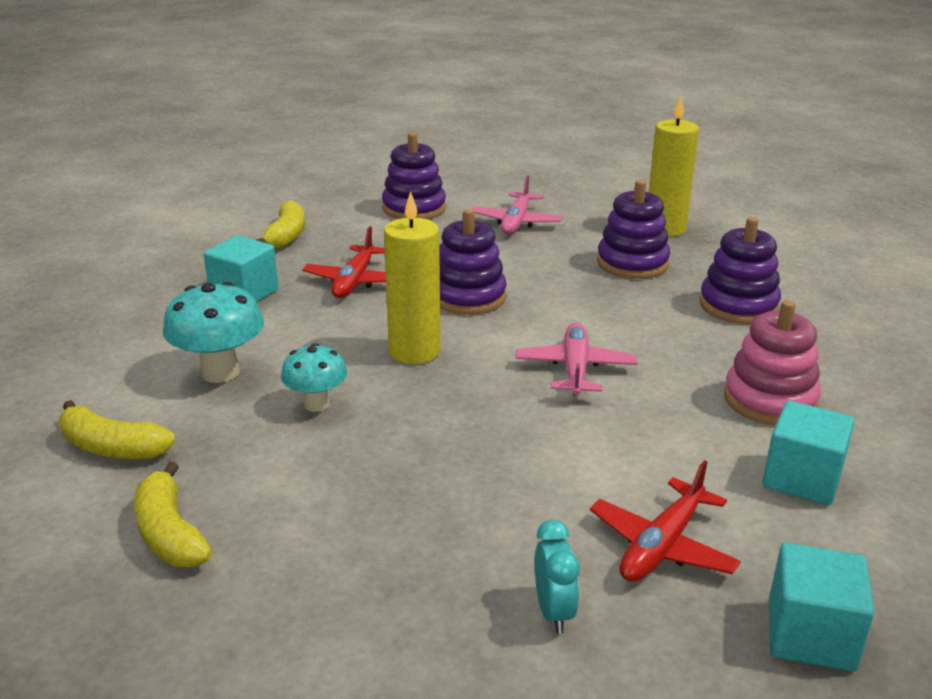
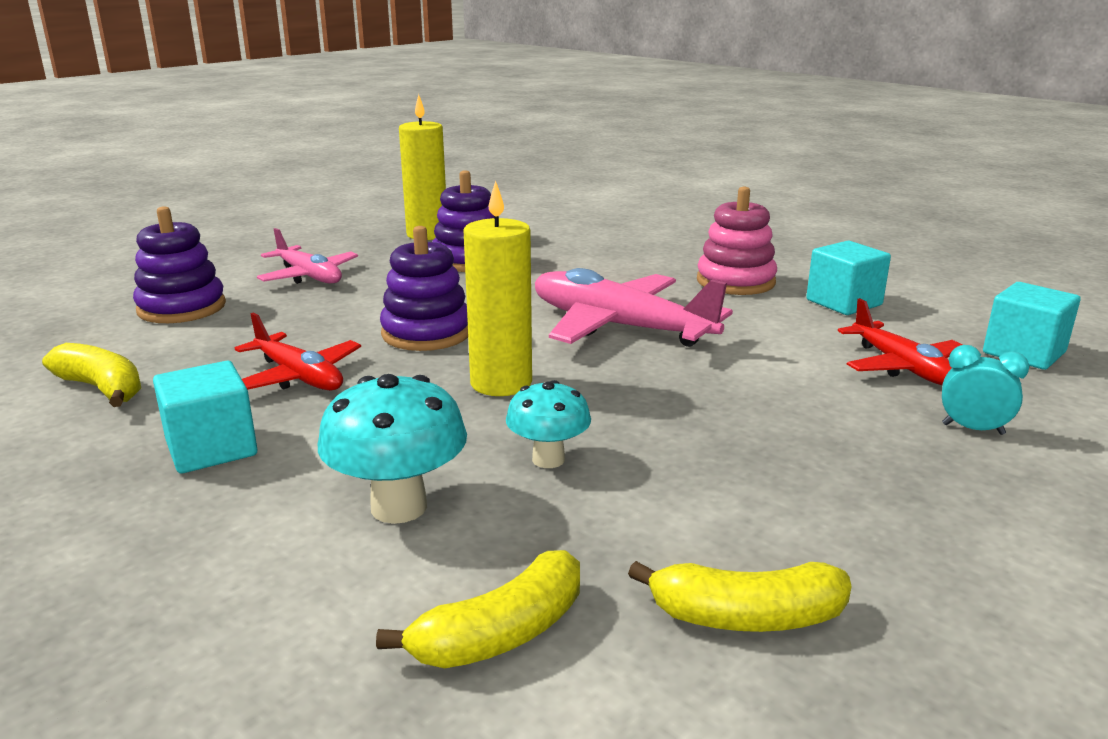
camera: 60 degrees left, 5 degrees down
(575, 369) = (619, 327): pink plane -> pink plane, size x1.63
(738, 306) = (590, 251): purple stacking toy -> none

